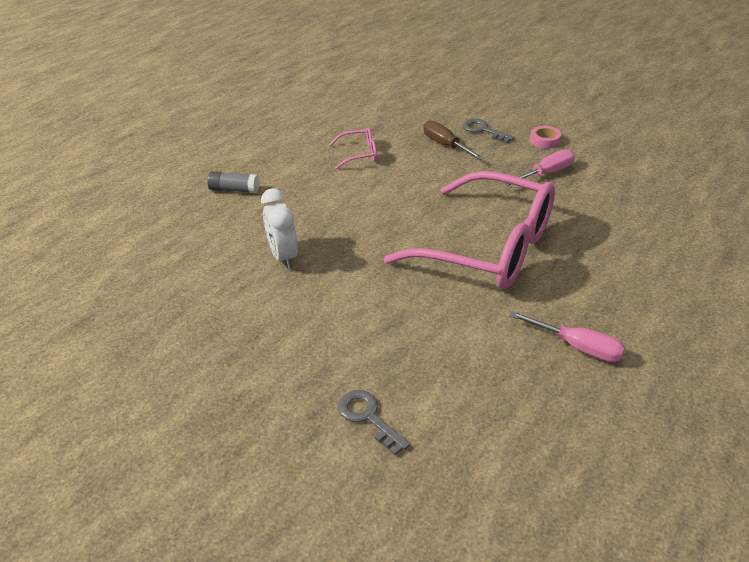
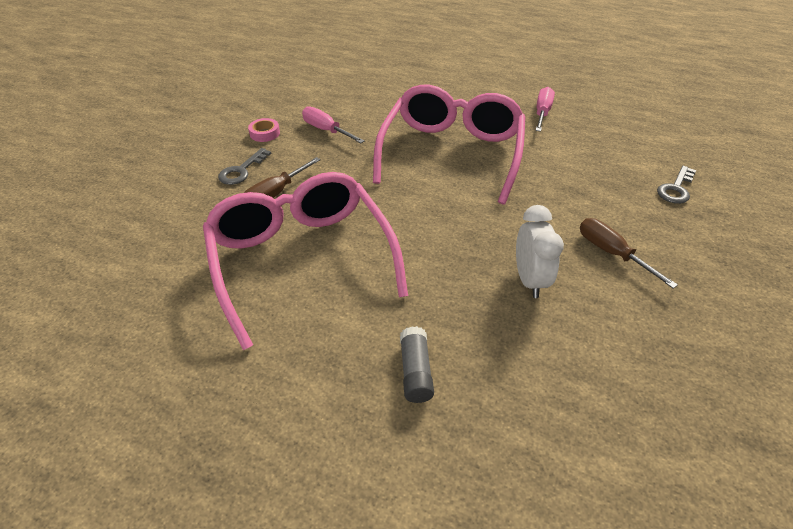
camera: 105 degrees left, 5 degrees up
(283, 256) = (529, 280): white clock -> white clock turned 60 degrees counterclockwise
(290, 316) = (611, 252): none -> brown screwdriver
(359, 154) = (302, 259): pink glasses -> pink glasses, size x2.50

